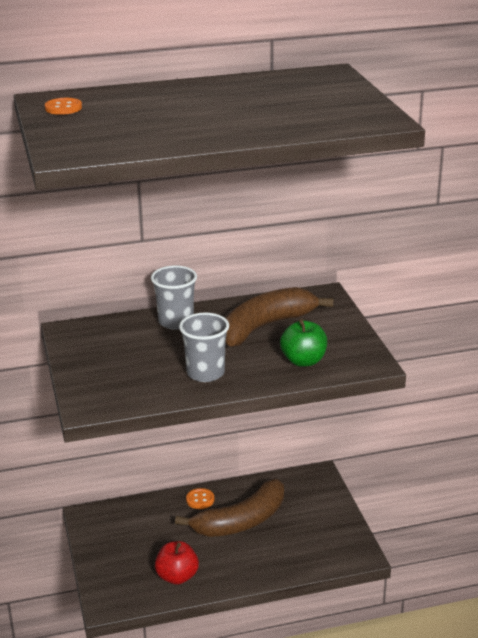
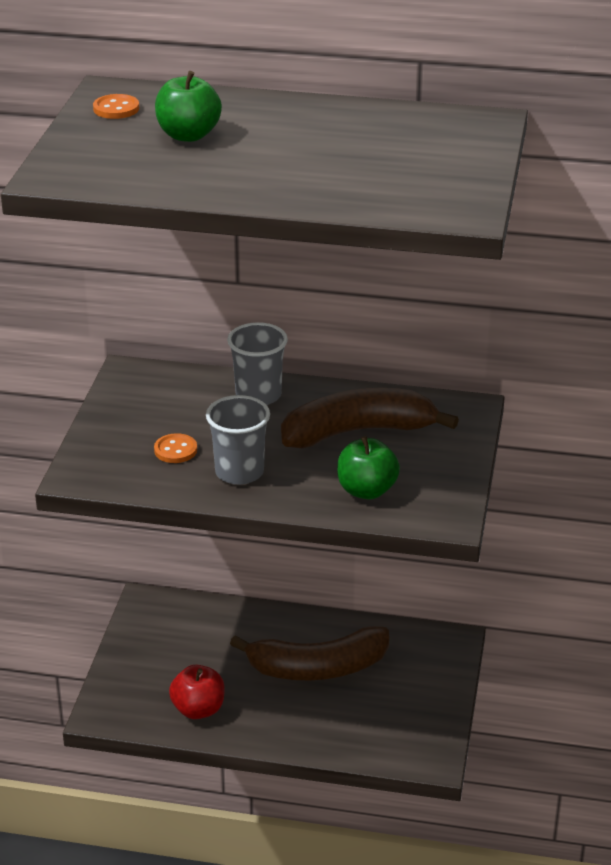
camera: 25 degrees right, 5 degrees up
(137, 113) = (188, 135): none -> green apple
(200, 500) = (286, 625): orange button -> orange button (175, 450)

